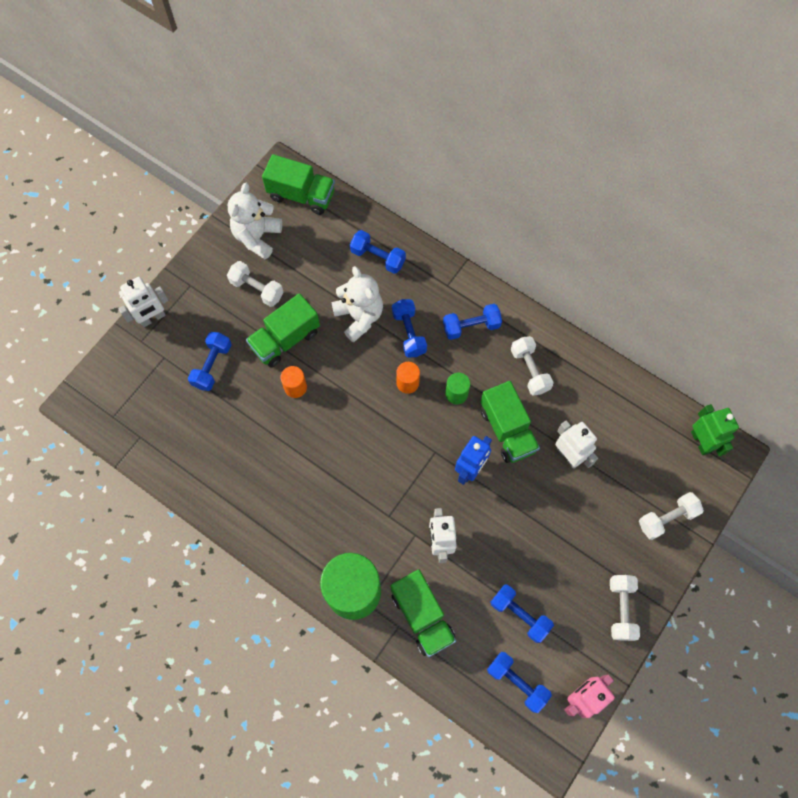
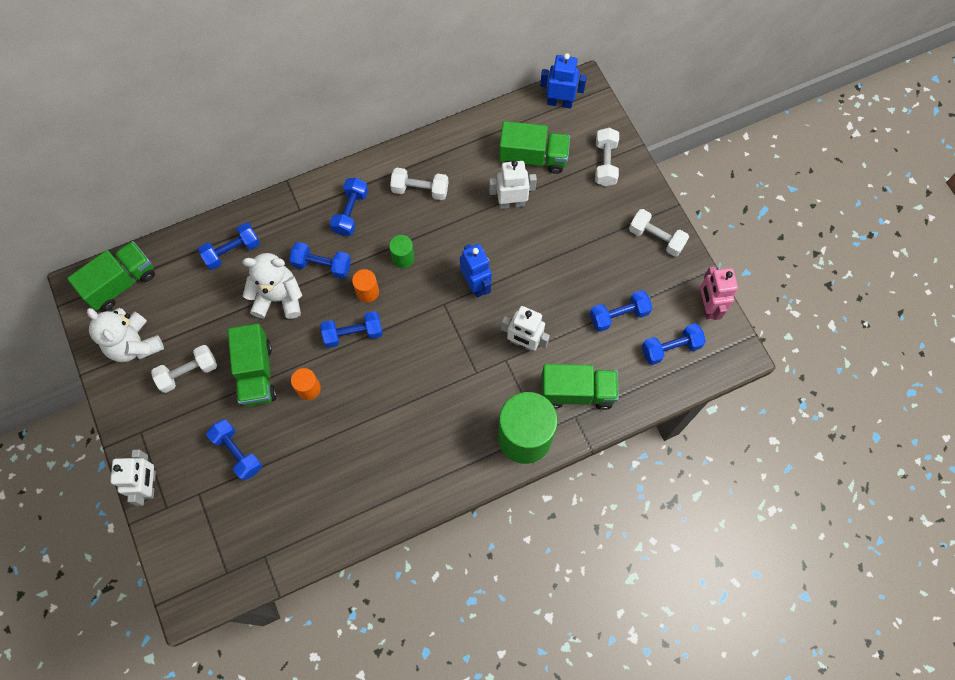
camera: 60 degrees left, 0 degrees up
(363, 394) = (353, 334): none -> blue dumbbell
(507, 430) = (460, 236): green truck -> green truck (533, 157)
(701, 441) = (559, 102): green robot -> blue robot

